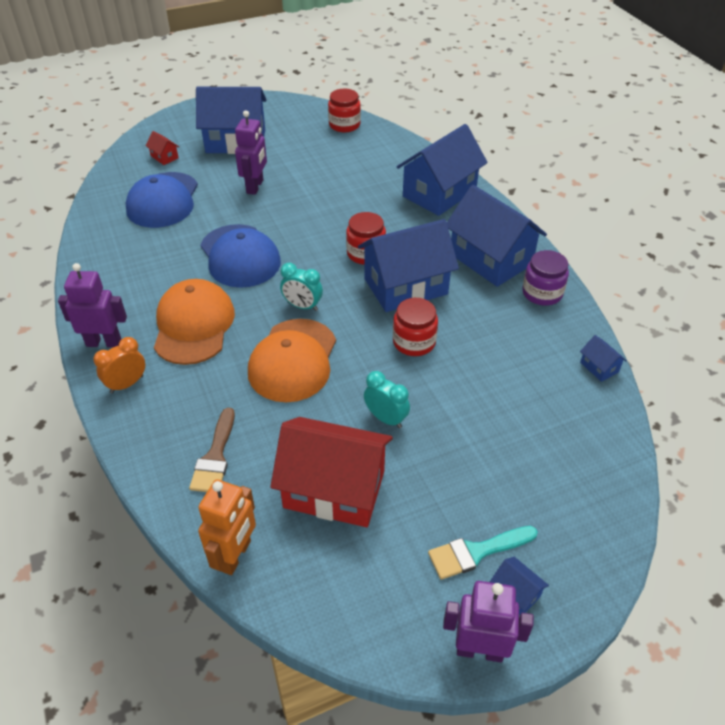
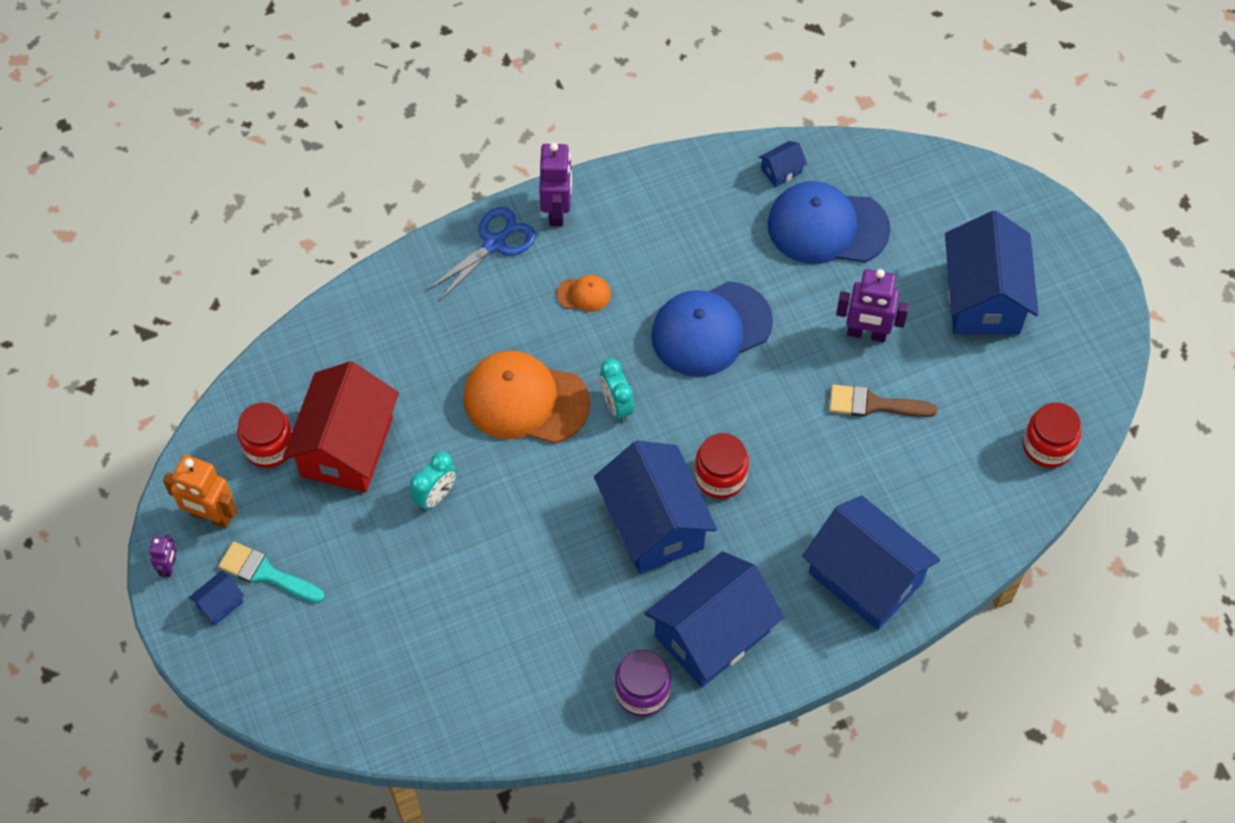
camera: 90 degrees right, 15 degrees up
(127, 384) = (494, 244): orange clock -> blue scissors
(164, 157) = (933, 213): red house -> none
(194, 325) = (584, 294): orange cap -> orange cap, size x0.43
(215, 457) = (393, 337): brown brush -> brown brush (873, 404)
(235, 555) = (280, 366): orange robot -> orange robot (211, 516)
(302, 306) = (616, 405): turquoise clock -> turquoise clock turned 45 degrees counterclockwise
(414, 342) = (553, 529): red jar -> red jar (269, 446)
(476, 552) = (265, 573): turquoise brush -> turquoise brush turned 45 degrees counterclockwise
(479, 650) = (169, 567): purple robot -> purple robot, size x0.53
(599, 367) = (505, 738): blue house -> blue house (781, 171)

